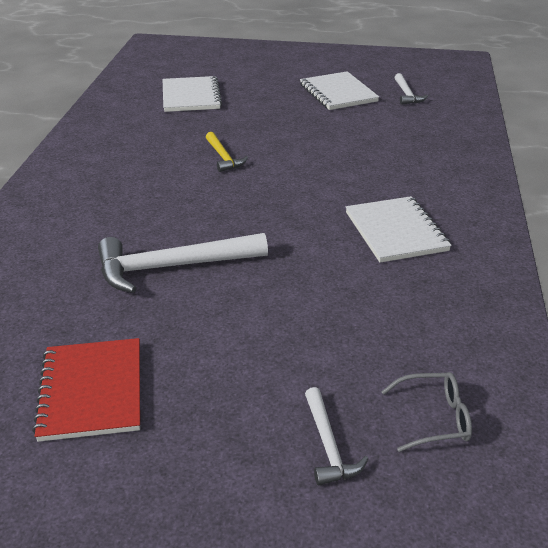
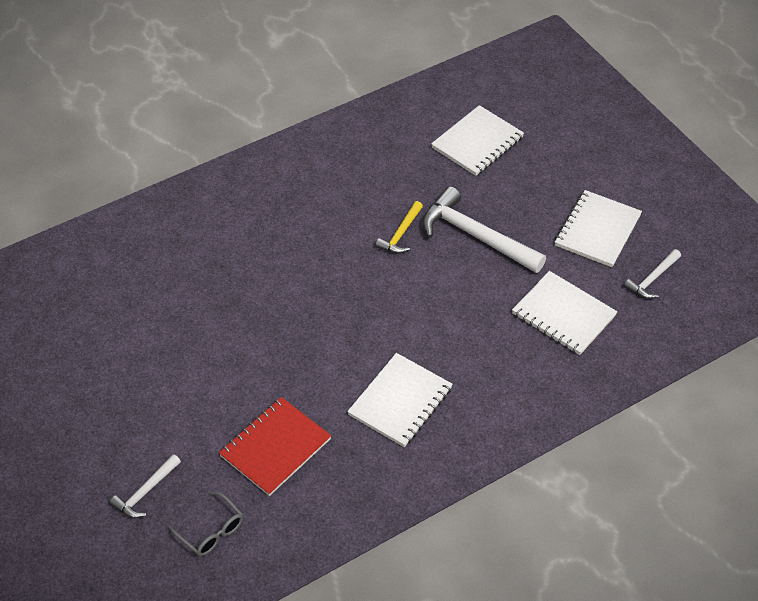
camera: 50 degrees right, 15 degrees up
(92, 391) = (95, 356): red notebook -> red notebook (275, 448)
(173, 267) = (236, 308): white hammer -> white hammer (476, 236)
(396, 133) = (563, 315): none -> white notebook

